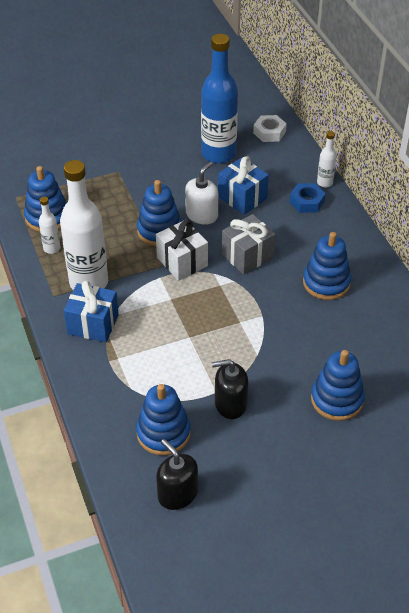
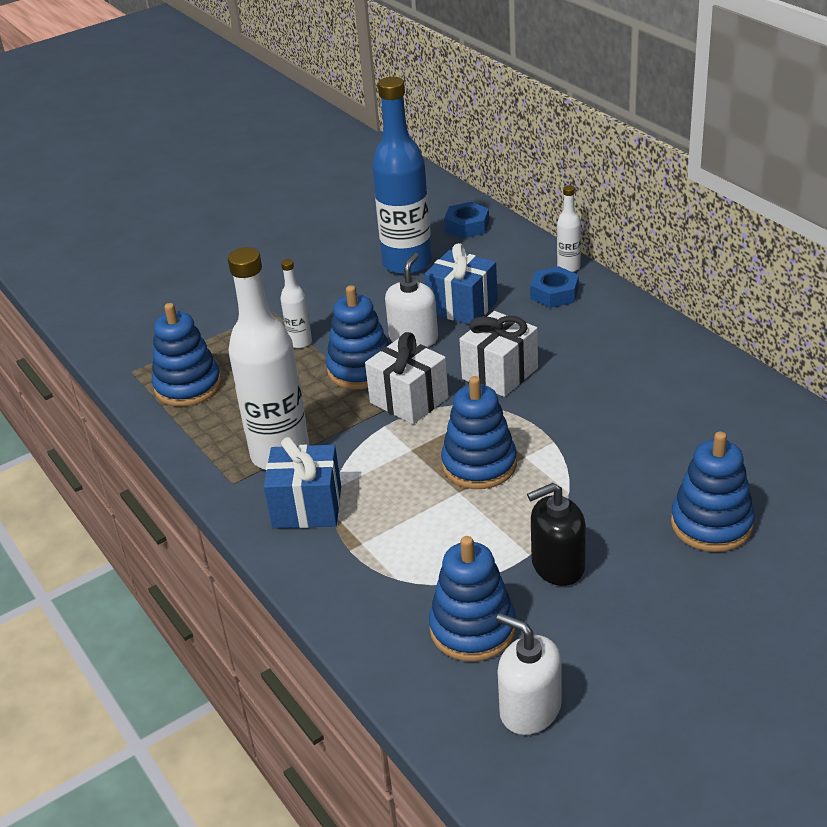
camera: 10 degrees left, 10 degrees down
(52, 248) = (208, 423): white bottle -> white bottle (300, 342)
(177, 494) = (530, 709): black soap dispenser -> white soap dispenser
(247, 256) = (500, 373): grey gift -> white gift
(269, 132) = (467, 226): white nut -> blue nut
(326, 283) = (626, 382): blue stacking toy -> blue stacking toy (479, 465)

